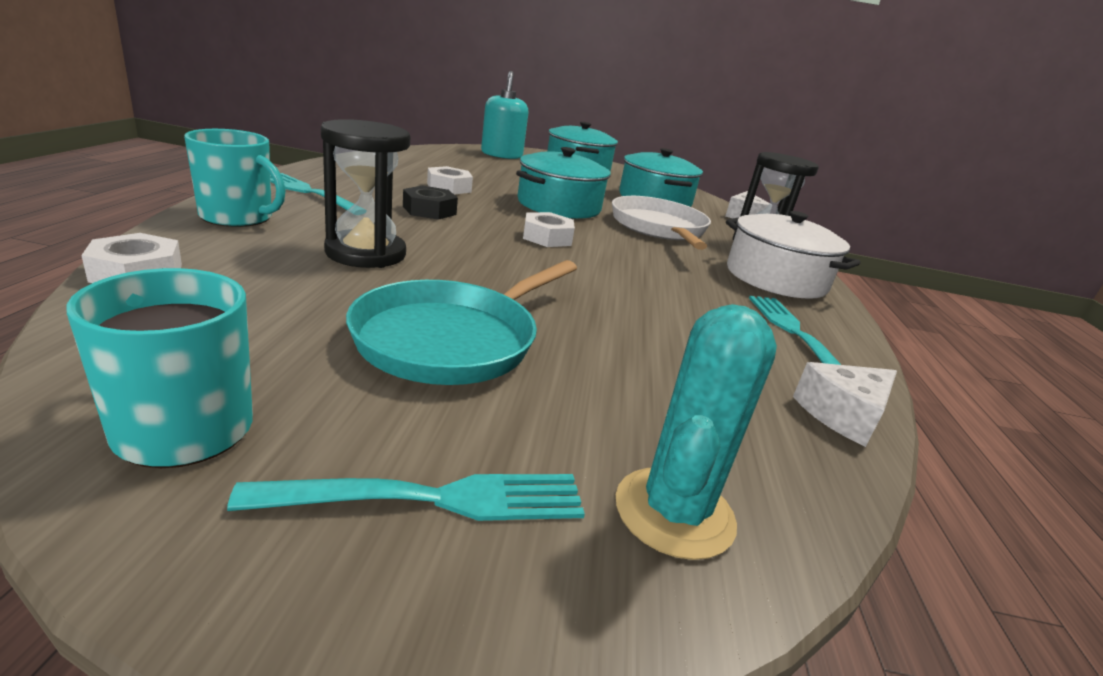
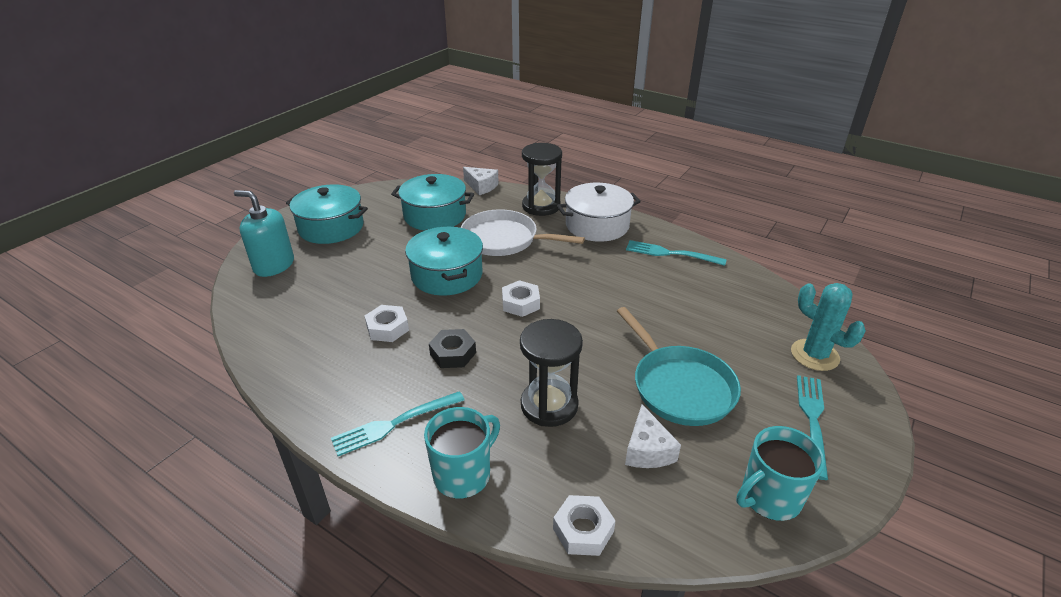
camera: 60 degrees left, 10 degrees up
(843, 415) = (747, 277): white cheese -> white cheese (647, 450)

